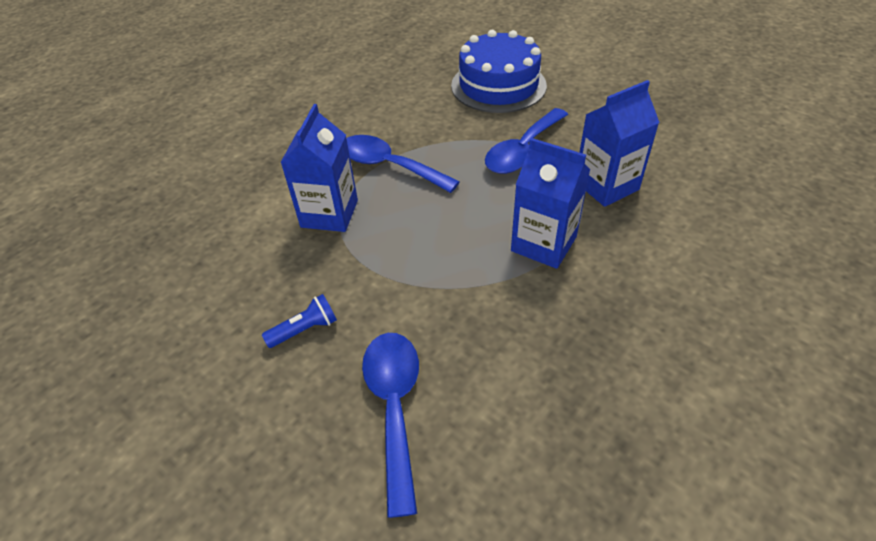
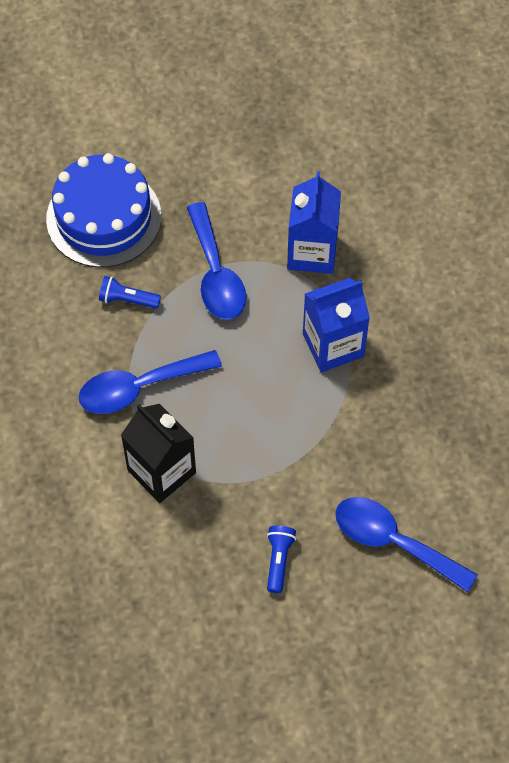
camera: 55 degrees left, 15 degrees up
(329, 214) = (161, 471): blue carton -> black carton
(451, 125) = (127, 299): none -> blue flashlight

